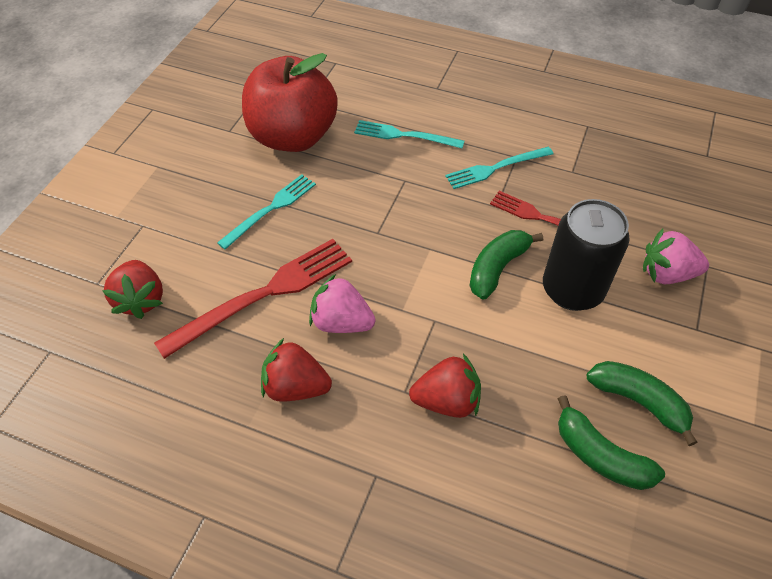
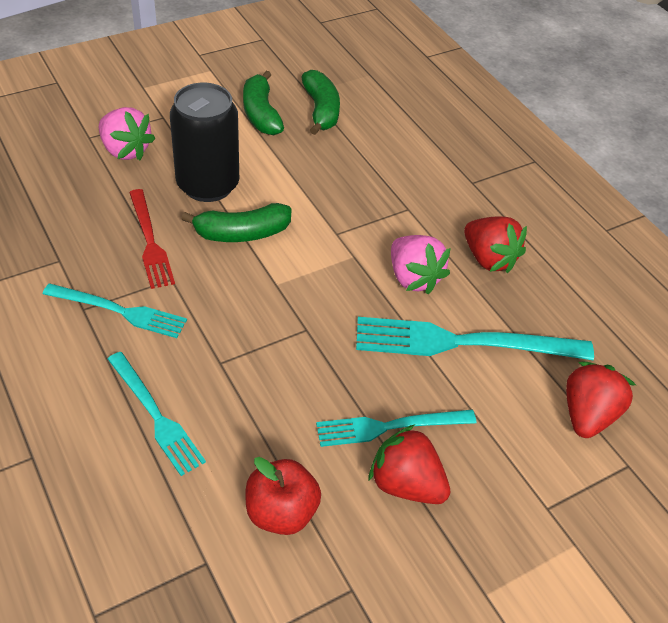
camera: 145 degrees left, 5 degrees down
(263, 295) = (464, 342): red fork -> turquoise fork
(293, 137) = (281, 512): red apple -> red apple, size x0.51
(447, 401) = (384, 186): red strawberry -> red strawberry (406, 484)

